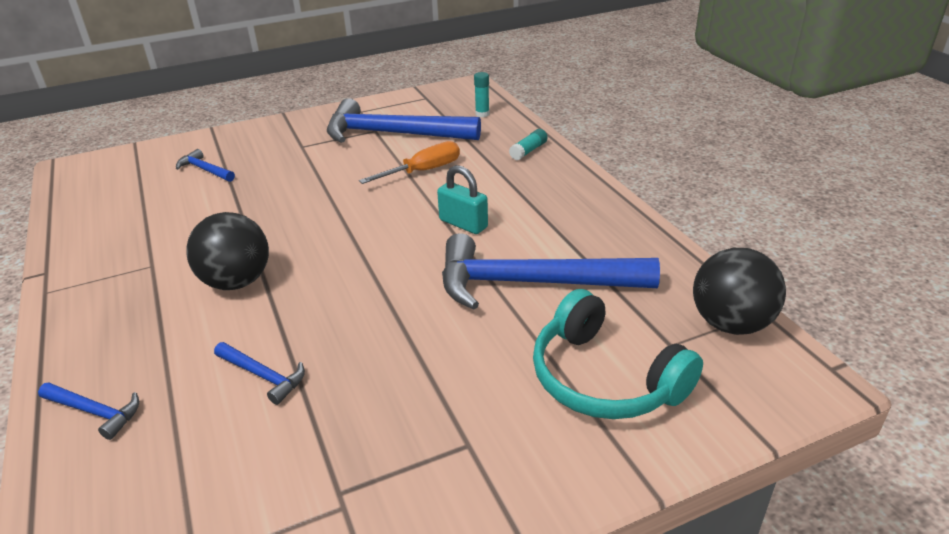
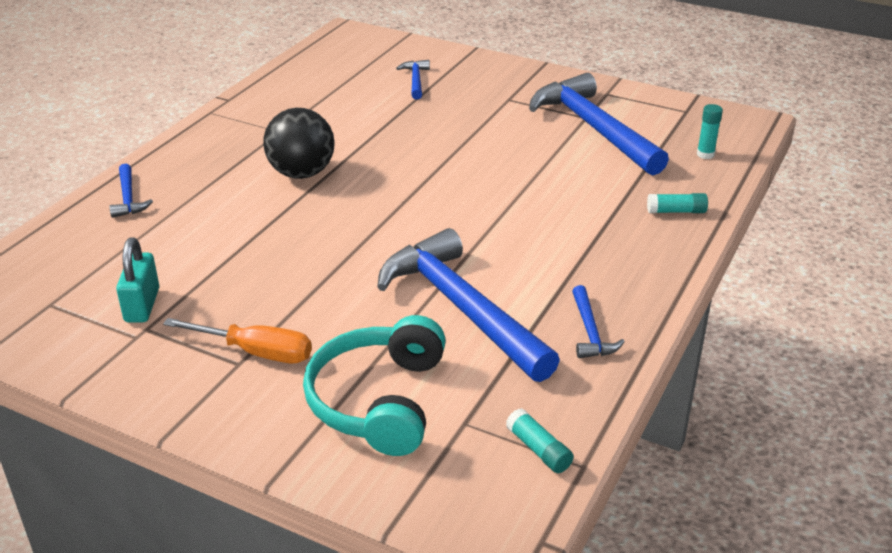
camera: 50 degrees right, 0 degrees up
(263, 375) = (219, 240): blue hammer -> blue hammer (590, 331)
(423, 171) = (556, 174): orange screwdriver -> orange screwdriver (256, 352)
(463, 224) = (503, 233): turquoise padlock -> turquoise padlock (142, 305)
(730, 323) = (538, 450): black ball -> turquoise glue stick

